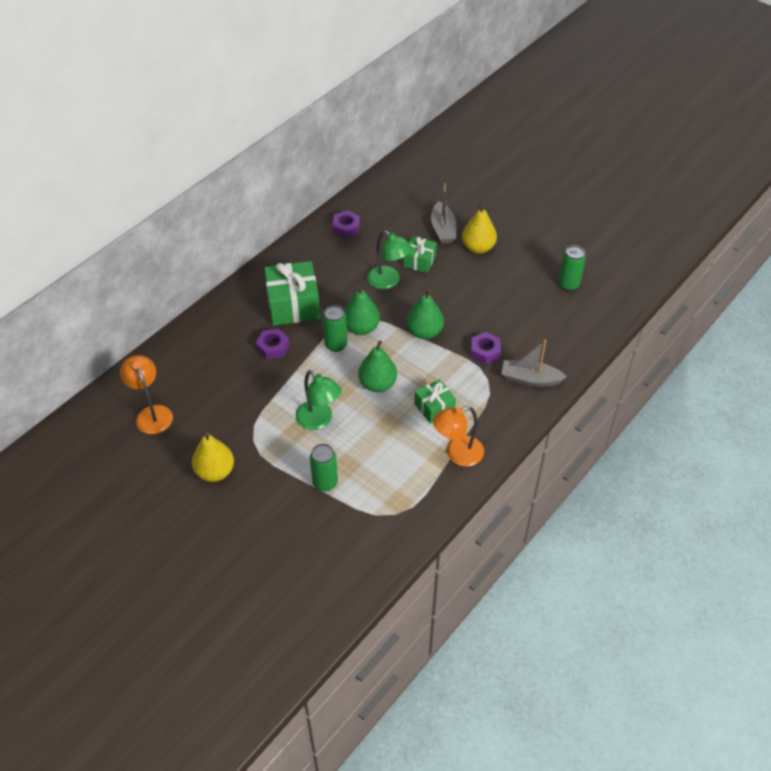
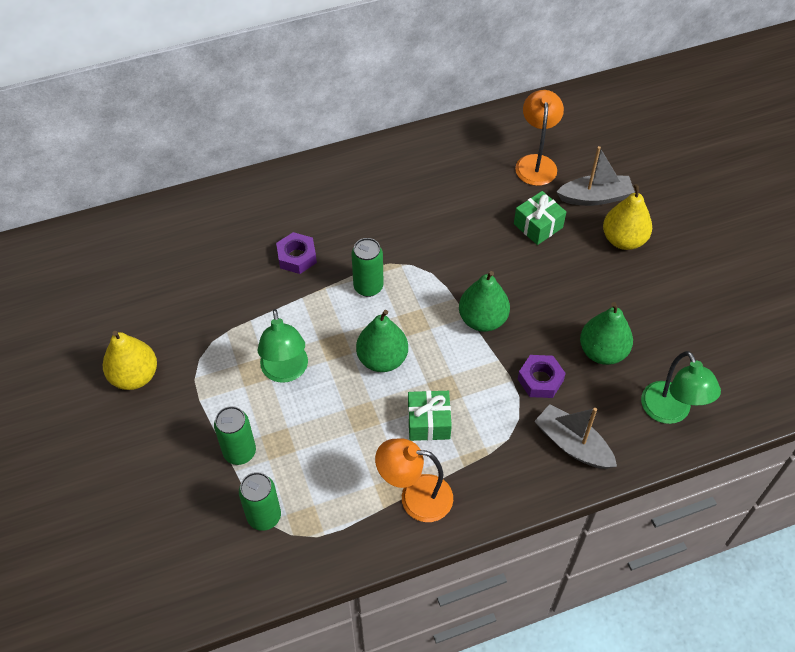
camera: 30 degrees right, 5 degrees up
(152, 413) = (119, 274): orange lamp -> orange lamp (536, 163)
(293, 305) = (354, 215): green gift -> none
(346, 227) = (479, 146): purple nut -> none
(361, 328) = (411, 279): green pear -> green pear (602, 351)
(388, 281) = (483, 235): green lamp -> green lamp (670, 412)
(443, 229) = (595, 197): grey boat -> grey boat turned 120 degrees counterclockwise
(568, 284) = (709, 341): green can -> green can (264, 516)

